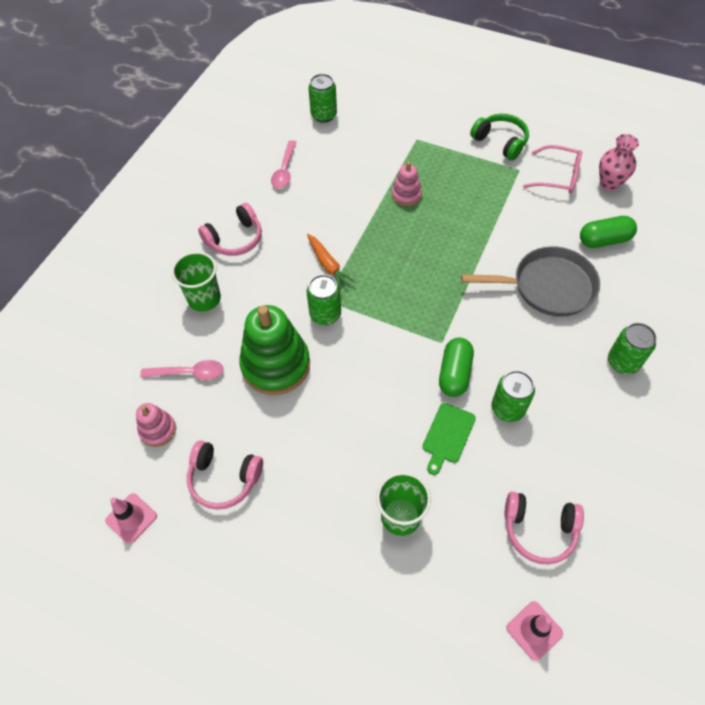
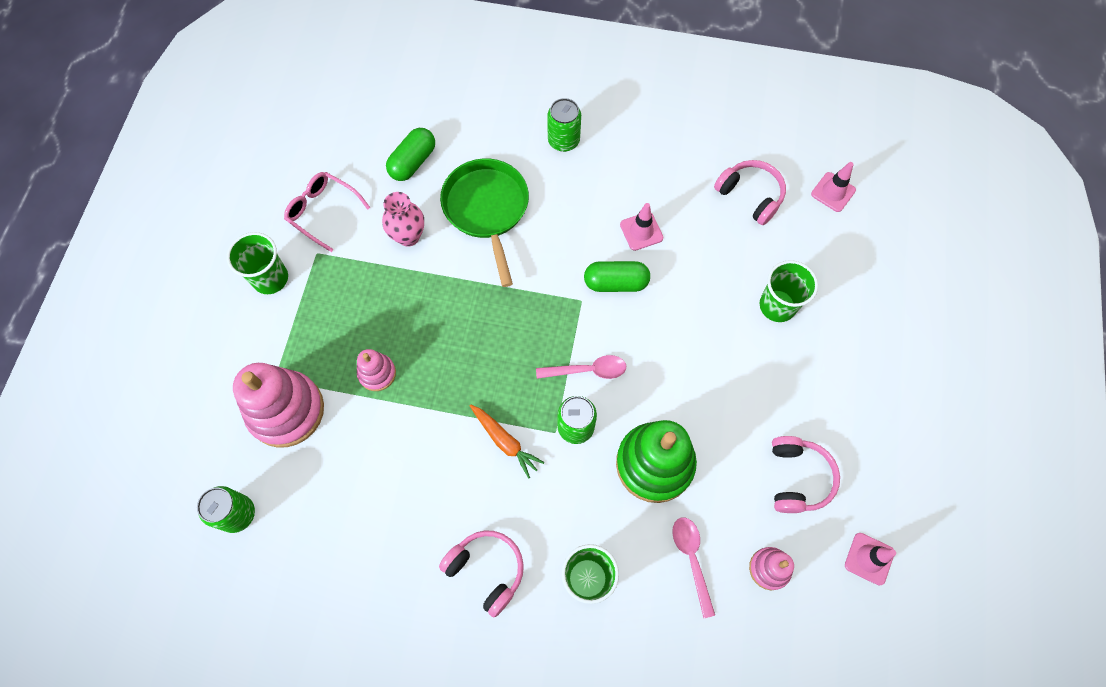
camera: 105 degrees left, 10 degrees up
(284, 170) = (355, 540): pink spoon -> pink spoon (587, 370)
(328, 265) = (505, 441): orange carrot -> orange carrot turned 90 degrees clockwise
(390, 143) = (286, 410): none -> pink stacking toy
(447, 435) = (685, 279): green cutting board -> none
(500, 142) = (270, 278): green headphones -> green cup
(507, 408) = (641, 231): green can -> pink traffic cone
(539, 530) = (750, 195): pink headphones -> pink headphones turned 45 degrees counterclockwise
(548, 286) = (487, 209): grey pan -> green pan
(558, 176) = (323, 212): pink glasses -> pink glasses turned 60 degrees counterclockwise
(604, 240) = (413, 162): green capsule -> green capsule turned 60 degrees clockwise
(609, 183) = (327, 160): pink vase -> pink vase (408, 236)

